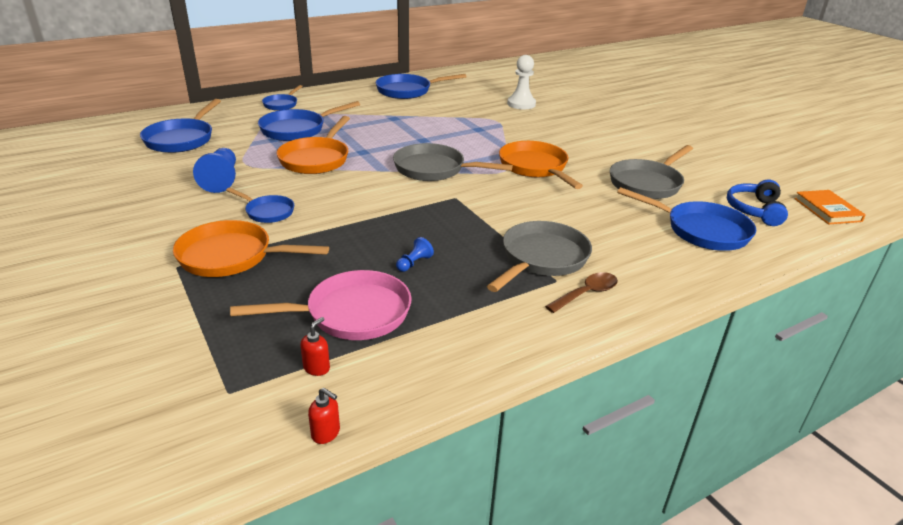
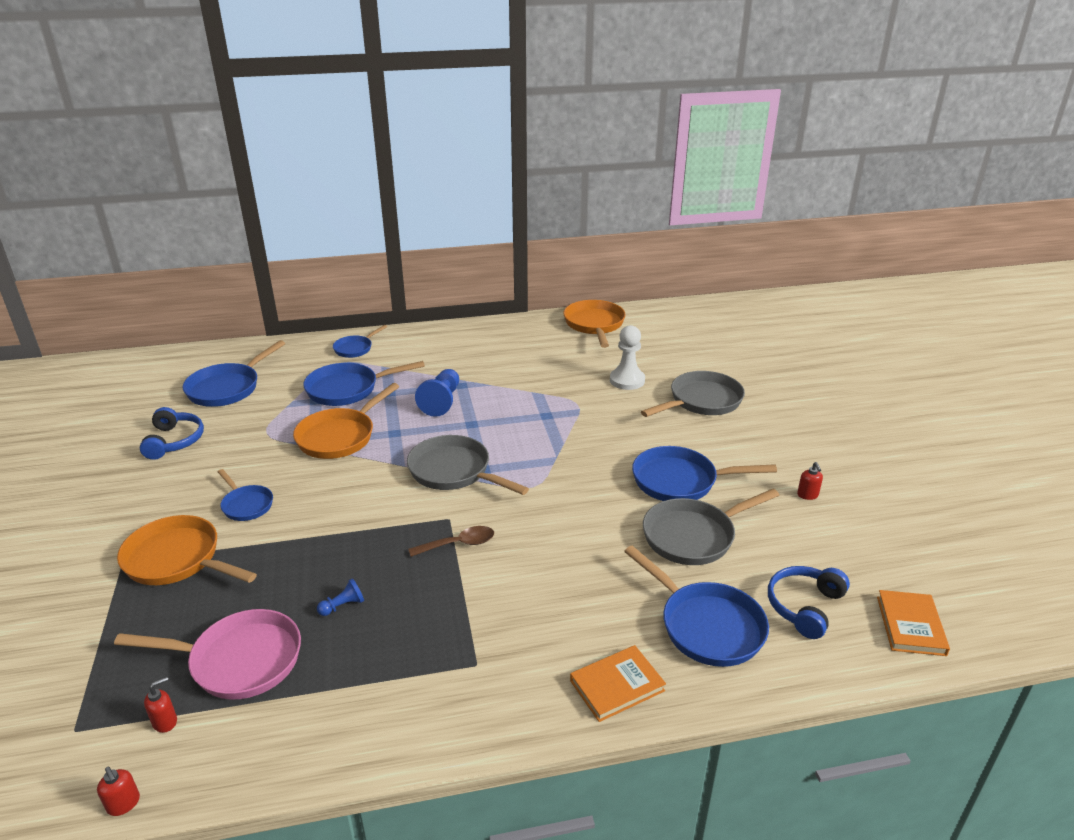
camera: 20 degrees right, 0 degrees up
(158, 179) = (174, 441): none -> blue headphones
(221, 180) = (230, 452): blue pawn -> blue pawn (441, 401)
(407, 91) = (505, 343): blue pan -> blue pan (680, 481)
(535, 167) = (572, 487): orange pan -> orange pan (594, 325)
(541, 258) = (482, 629): grey pan -> grey pan (701, 401)
(586, 294) = (496, 691): brown spoon -> brown spoon (458, 544)
(671, 274) = (617, 686): none -> orange book
(702, 152) = (807, 495): none -> red soap dispenser

